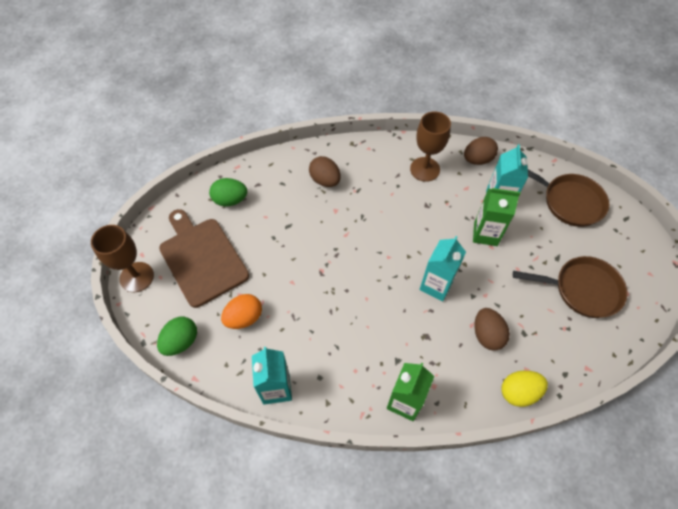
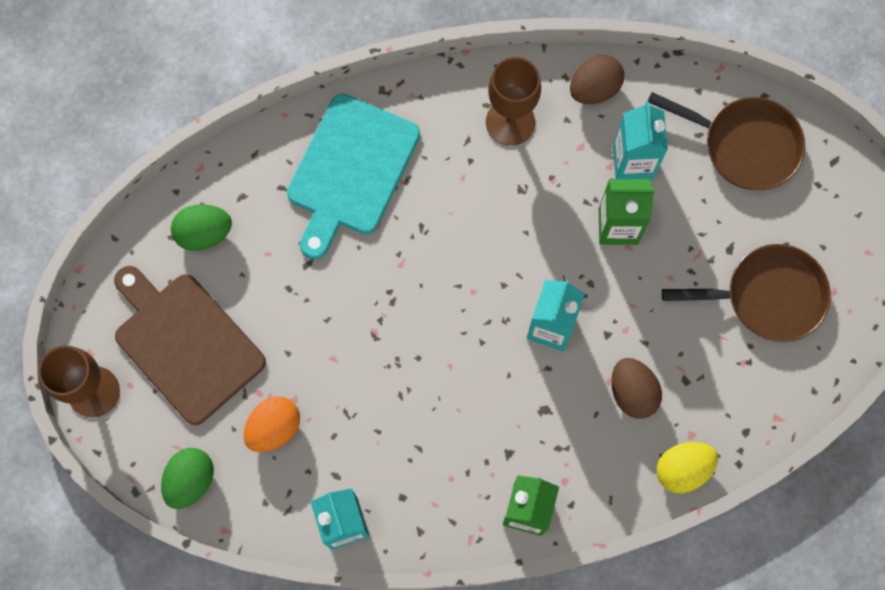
camera: 10 degrees left, 15 degrees up
(325, 180) = (350, 170): brown egg -> turquoise cutting board

